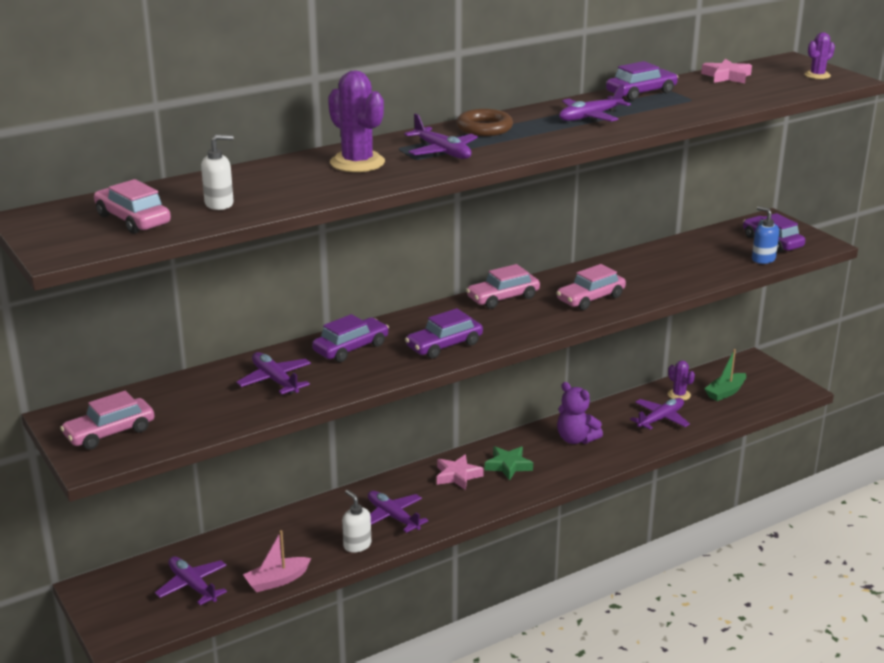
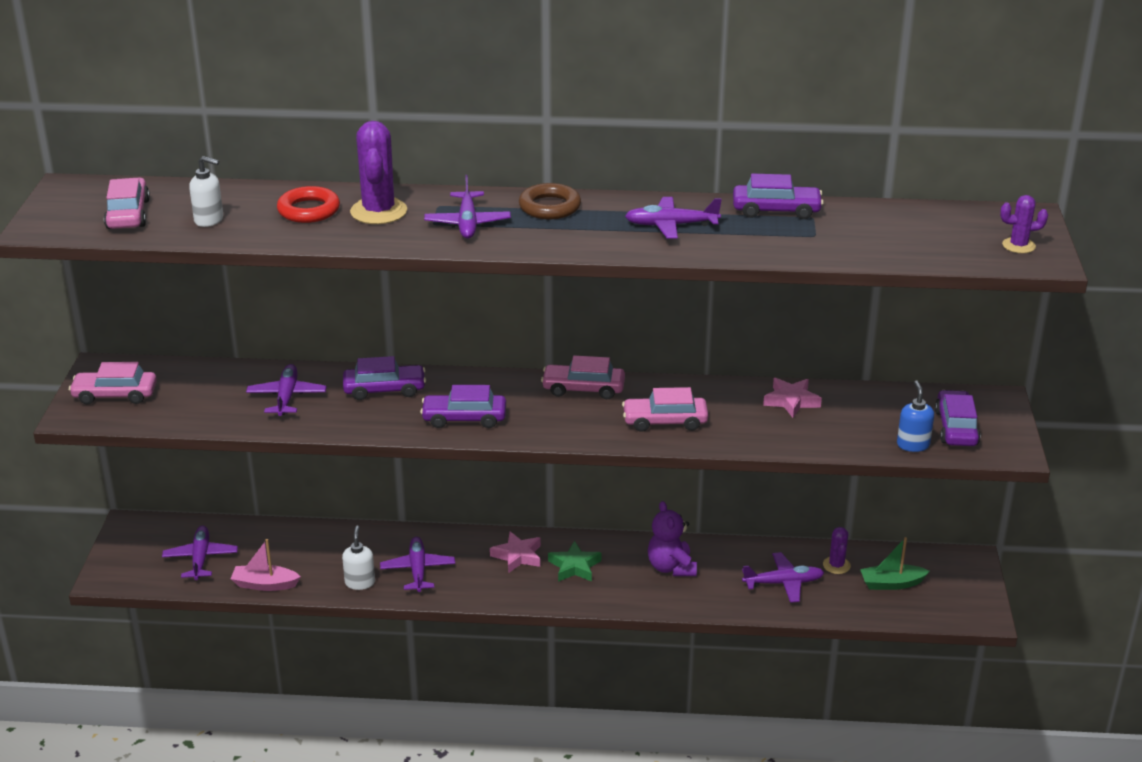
camera: 35 degrees right, 5 degrees up
(296, 176) = (309, 210): none -> red ring
(727, 76) = (909, 216): pink star -> pink star (791, 401)

